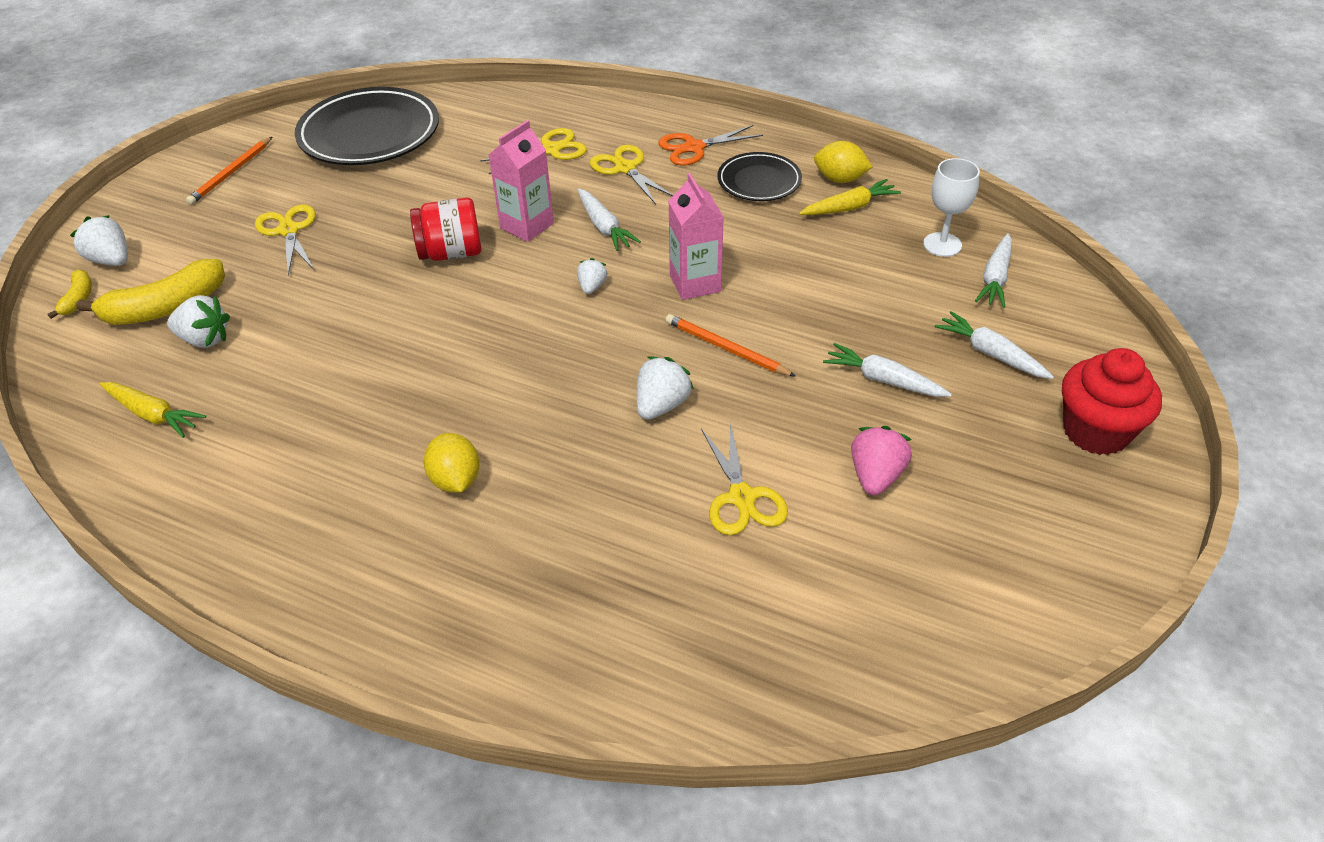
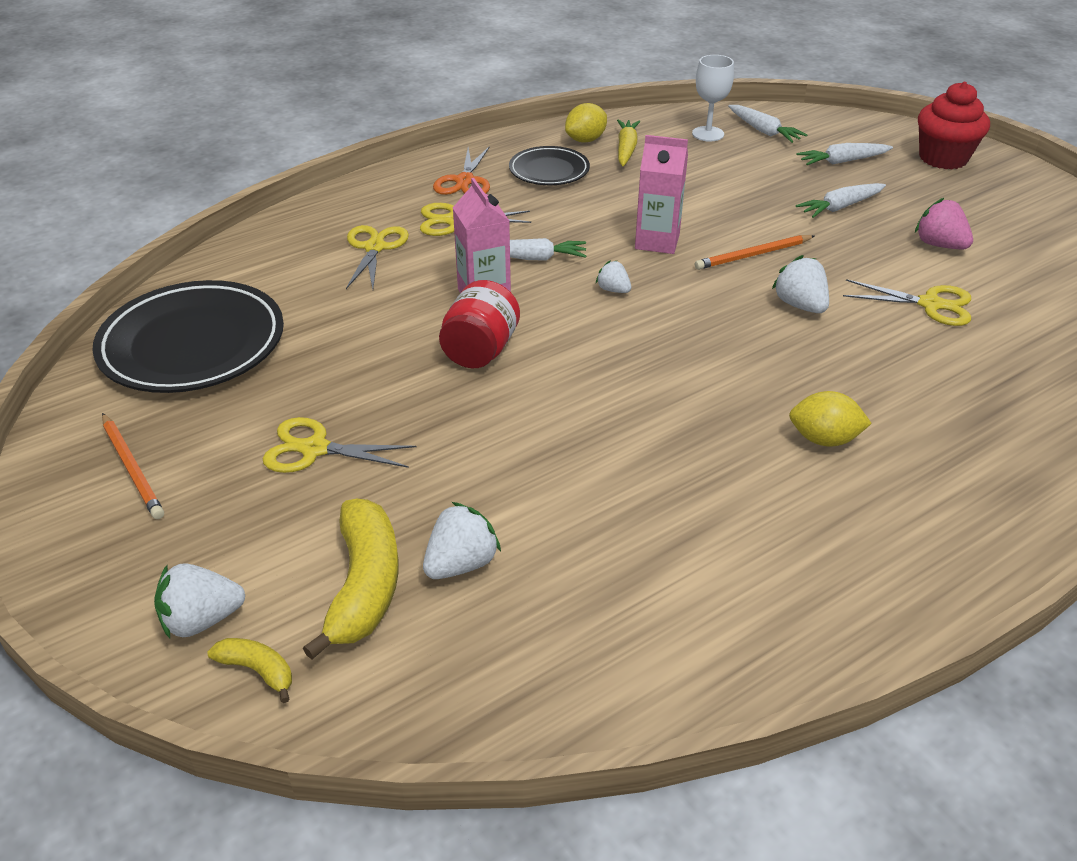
camera: 60 degrees left, 5 degrees down
(153, 414) = (568, 638): yellow carrot -> none

